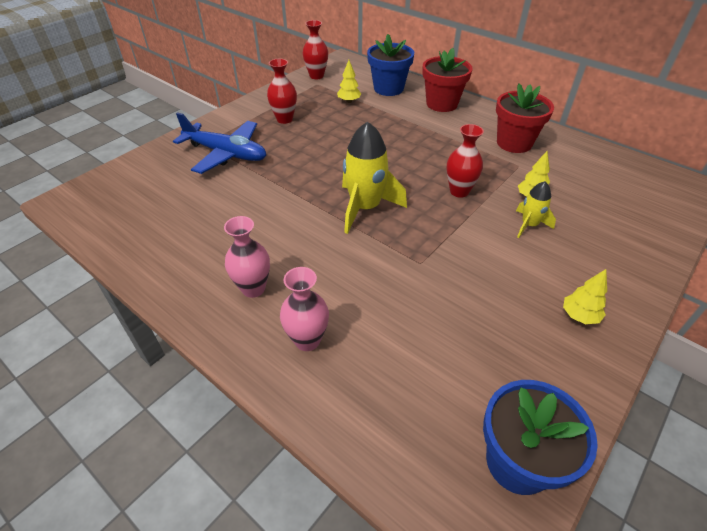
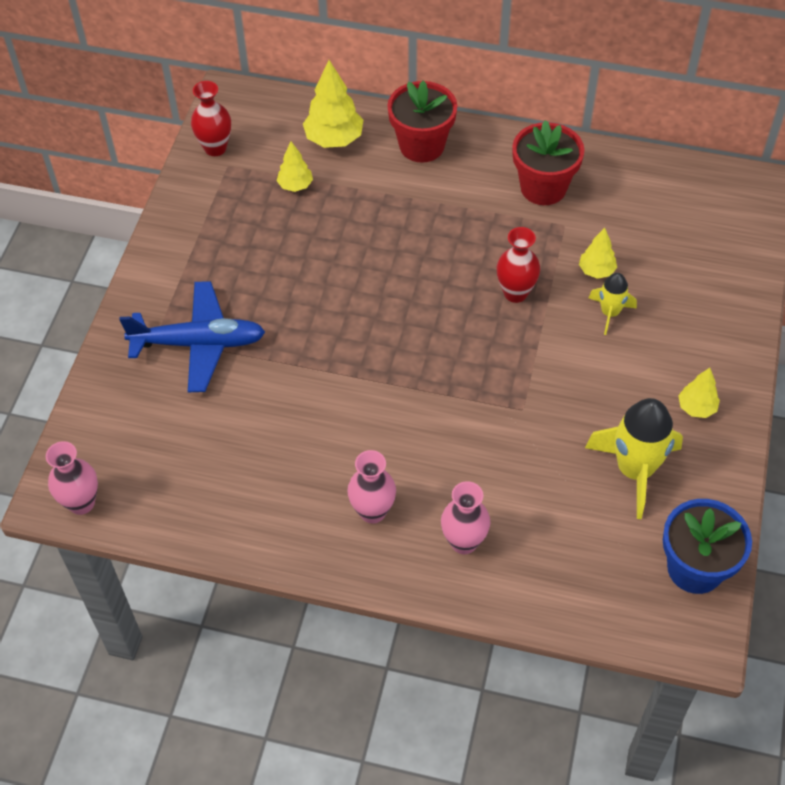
camera: 25 degrees left, 10 degrees up
(75, 209) = (81, 503): none -> pink vase
(284, 119) = (231, 253): red vase -> none
(365, 208) = (424, 360): yellow rocket -> yellow rocket (634, 470)
(388, 88) = (334, 139): blue flower pot -> yellow tree

